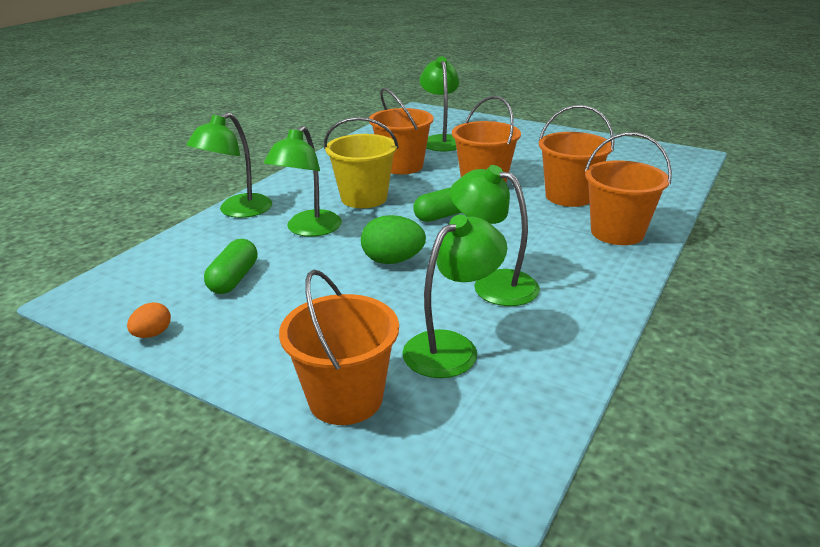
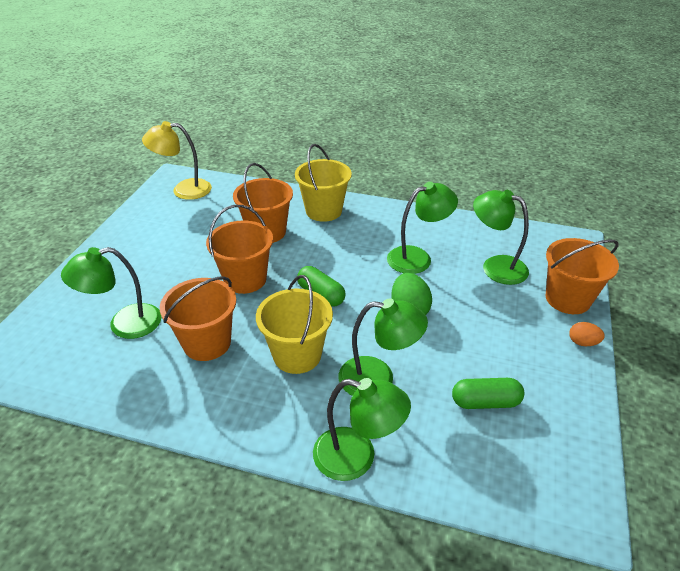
camera: 105 degrees left, 10 degrees up
(152, 334) = (584, 423): orange egg -> orange egg (582, 342)
(493, 284) = (417, 257): green lamp -> green lamp turned 135 degrees counterclockwise
(617, 232) = (323, 211): orange bucket -> yellow bucket
(661, 160) = (183, 190): none -> yellow lamp

